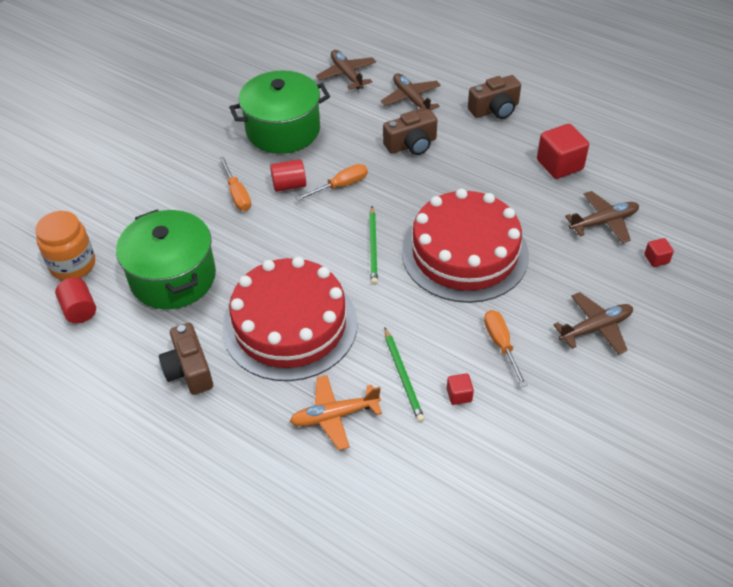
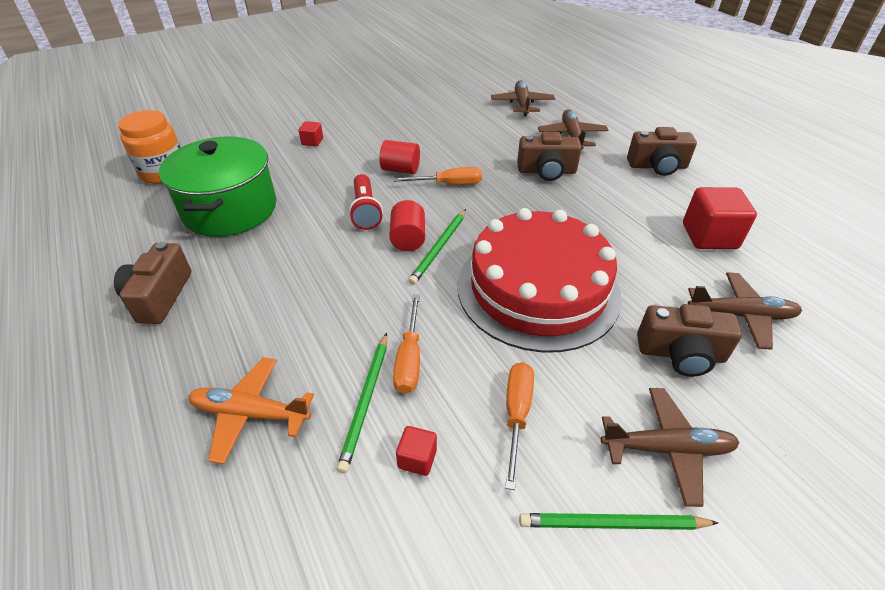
camera: 25 degrees right, 5 degrees down
(79, 310) = (130, 208): red cylinder -> red cylinder (408, 239)
(237, 194) = (348, 163): orange screwdriver -> orange screwdriver (409, 359)
(283, 130) = (431, 128): green pot -> none
(290, 236) = (365, 211): none -> red flashlight
(290, 325) = (293, 292): red cake -> none
(578, 265) = (680, 354): none -> brown camera
(585, 381) = (612, 524): none -> green pencil
(656, 259) = (804, 388): red cube -> red cube (312, 142)

